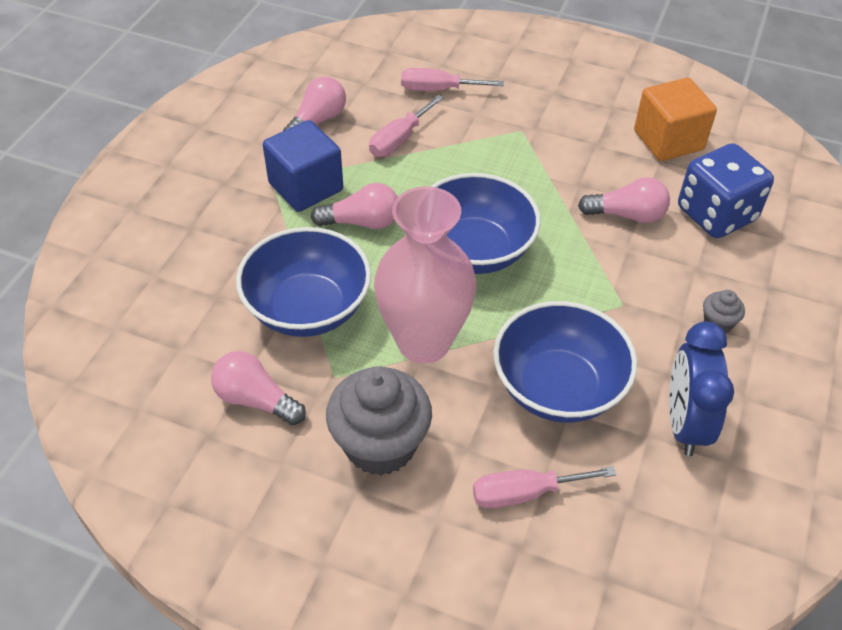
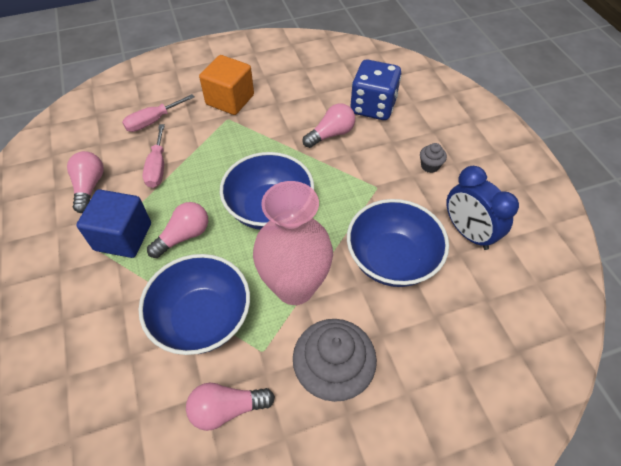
camera: 40 degrees left, 5 degrees up
(525, 493) = (435, 336): pink screwdriver -> none
(668, 140) = (311, 79): orange cube -> orange cube (230, 100)

